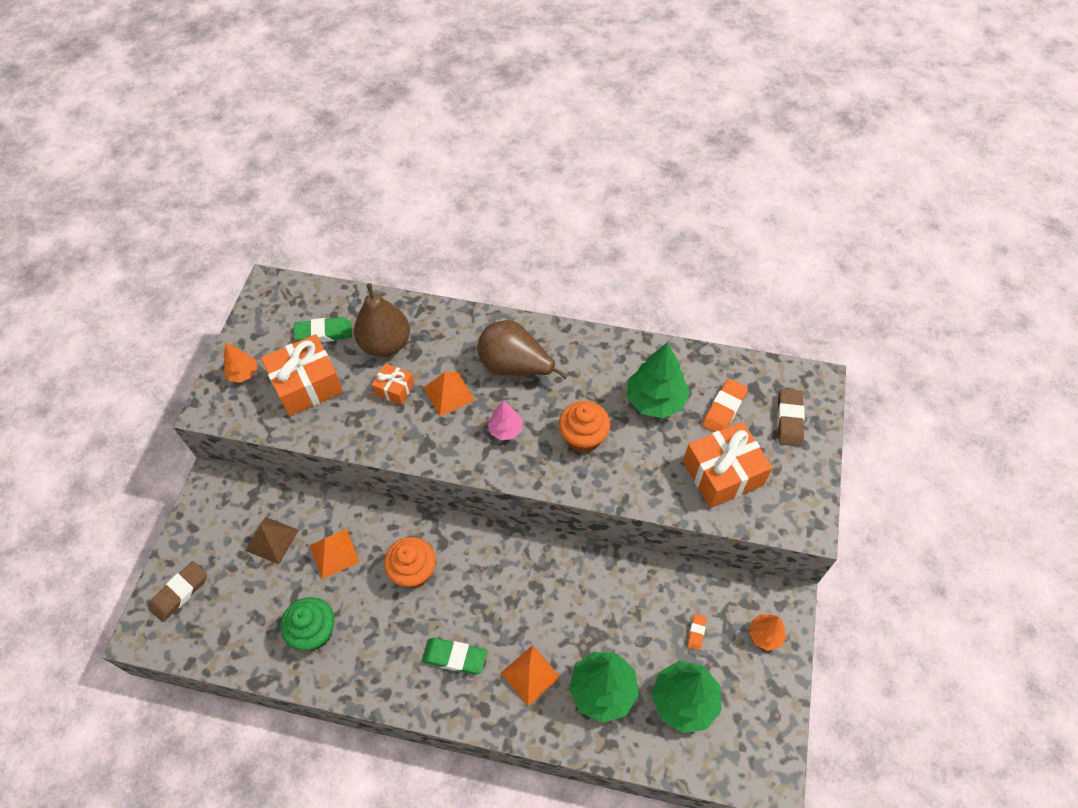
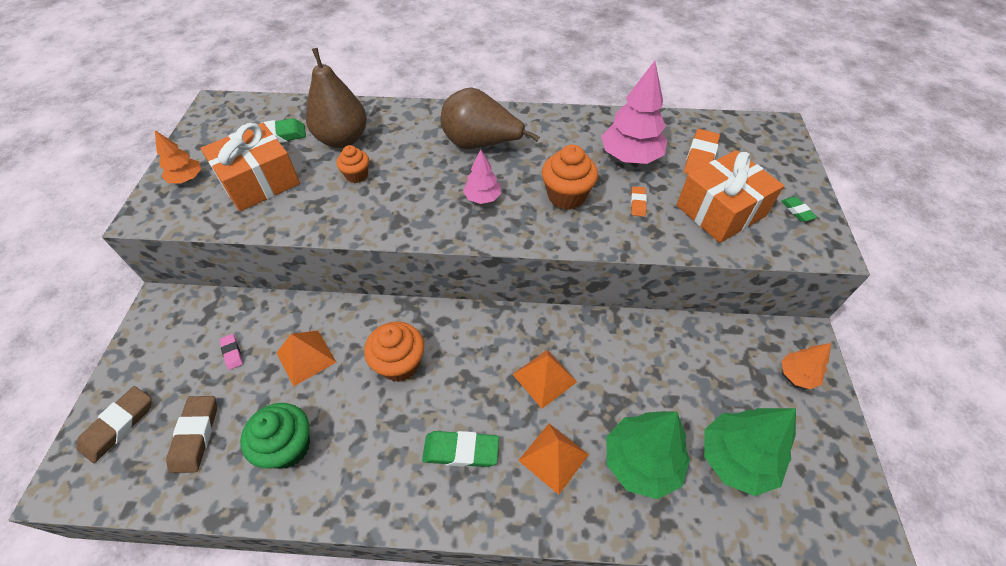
camera: 10 degrees left, 5 degrees down
(272, 540) = (232, 353): brown pyramid -> pink eraser
(395, 389) = (357, 175): orange gift -> orange cupcake
(449, 394) = (416, 173): orange pyramid -> orange pyramid (544, 378)
(655, 400) = (630, 157): green tree -> pink tree
(696, 632) = (725, 383): orange eraser -> orange eraser (637, 203)
(789, 419) = (767, 159): brown eraser -> brown eraser (195, 435)
(795, 483) = (797, 211): none -> green eraser

